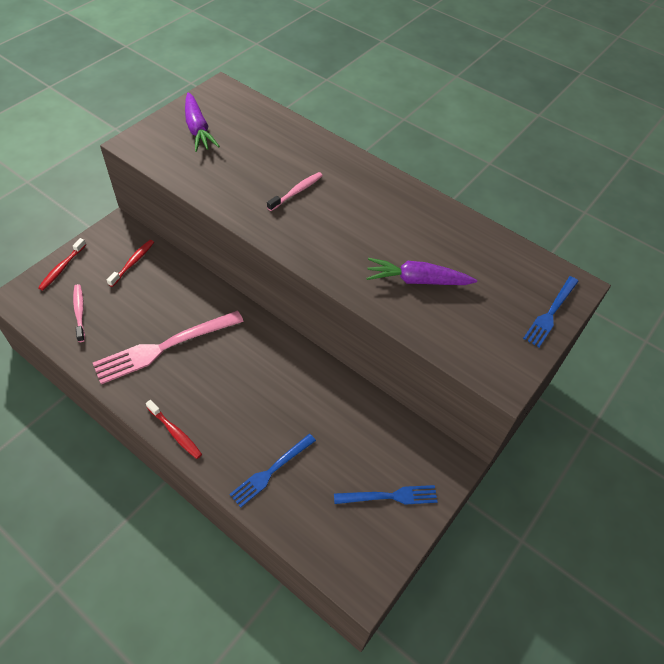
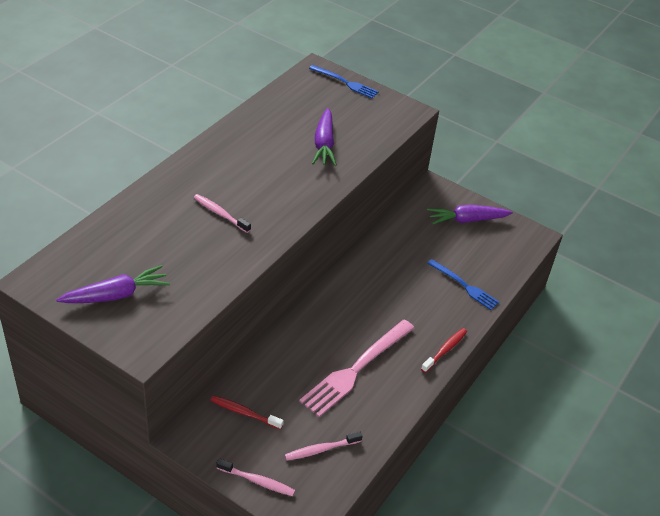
camera: 95 degrees left, 10 degrees down
(62, 268) = (257, 481): red toothbrush -> pink toothbrush
(164, 347) = (356, 369): pink fork -> pink fork turned 75 degrees clockwise
(390, 496) = (467, 220): blue fork -> purple carrot

